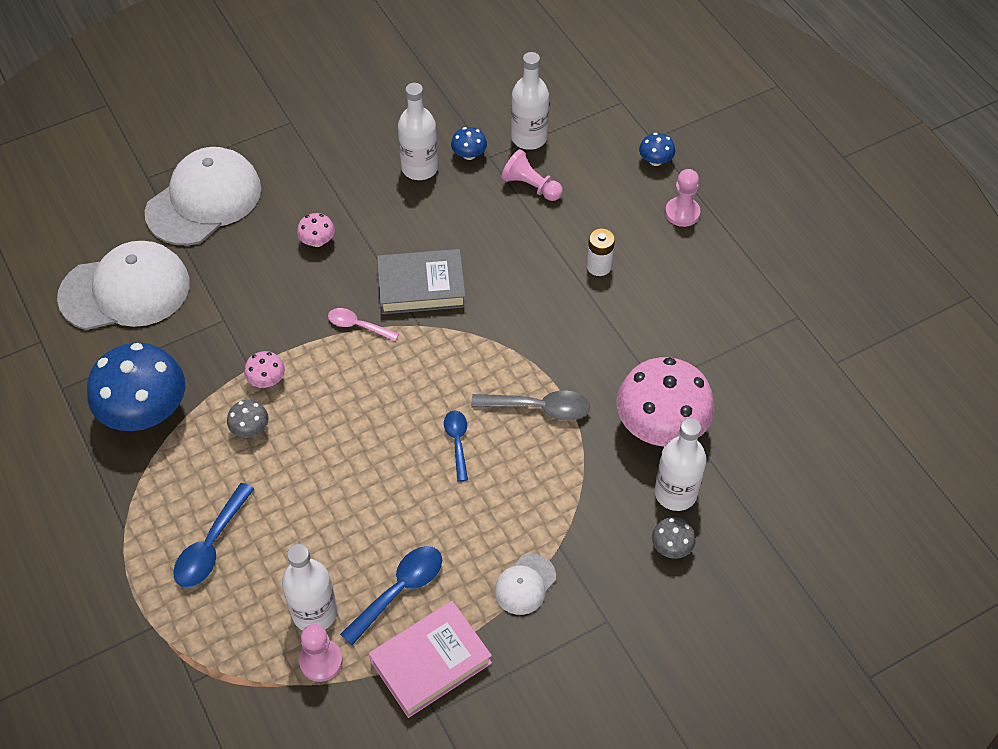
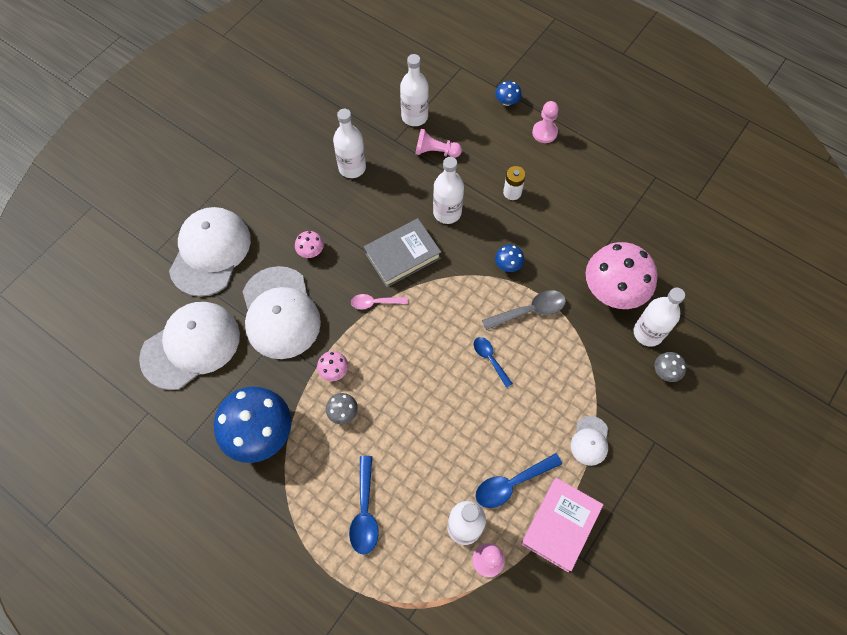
camera: 25 degrees left, 10 degrees up
(243, 294) = (280, 313): none -> white cap
(399, 590) = (511, 483): blue spoon -> blue spoon turned 135 degrees counterclockwise
(469, 154) = (380, 144): blue mushroom -> blue mushroom (508, 264)
(504, 259) = (447, 212): none -> white bottle

